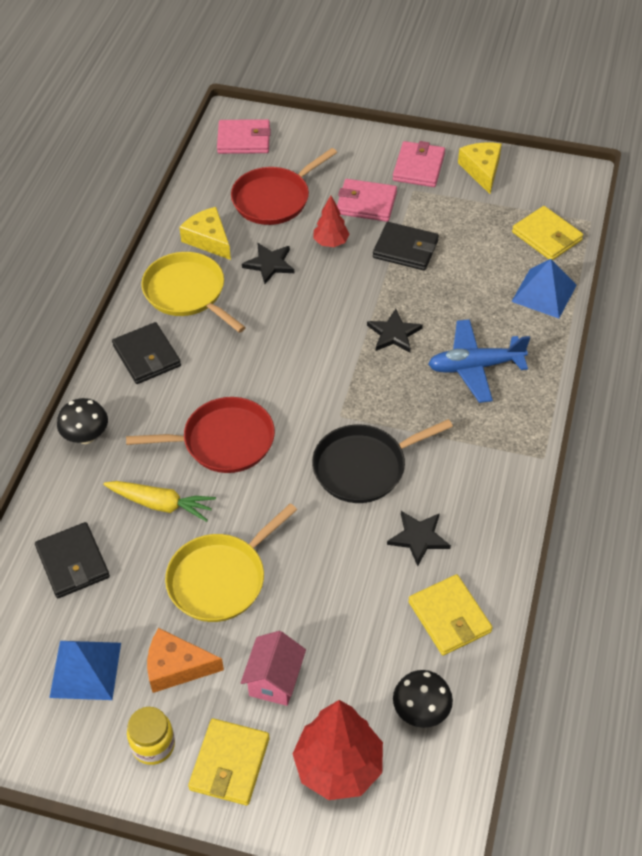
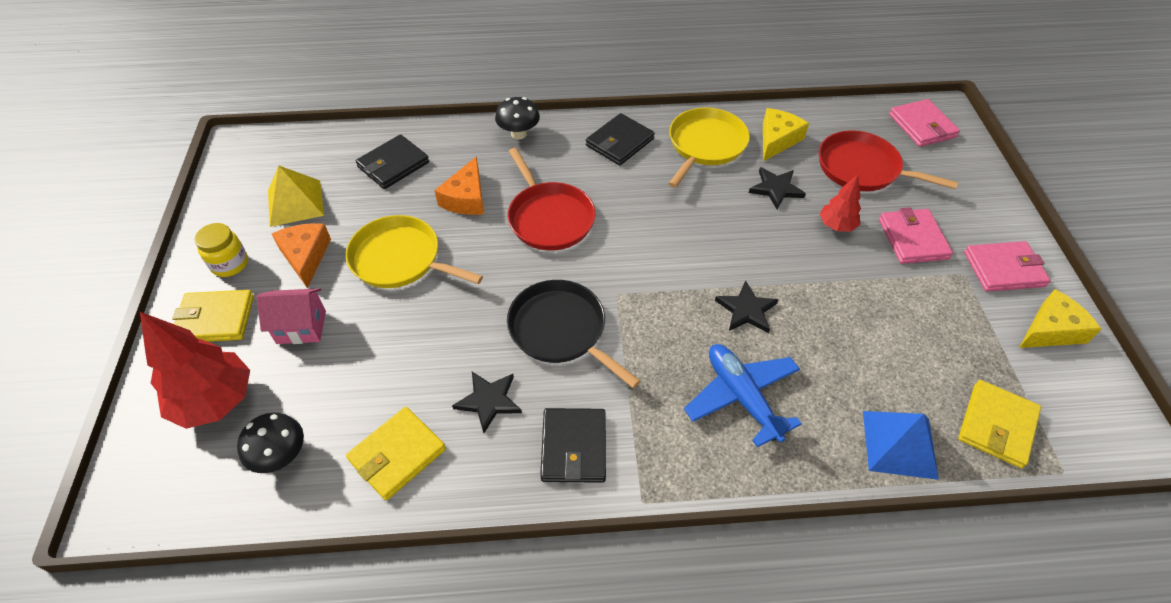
camera: 70 degrees right, 0 degrees up
(85, 670) = (295, 203): blue pyramid -> yellow pyramid
(161, 504) = (466, 198): yellow carrot -> orange cheese
(405, 249) = (872, 289): black wallet -> black wallet (573, 447)

